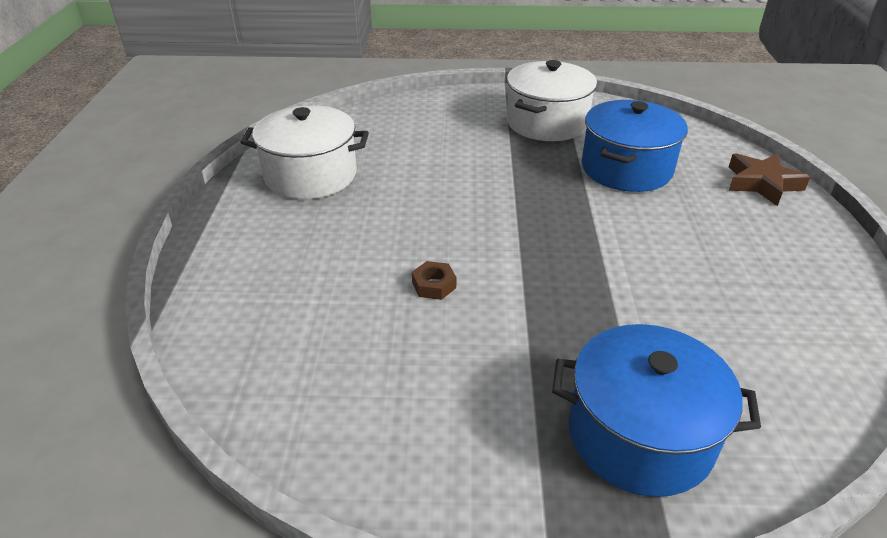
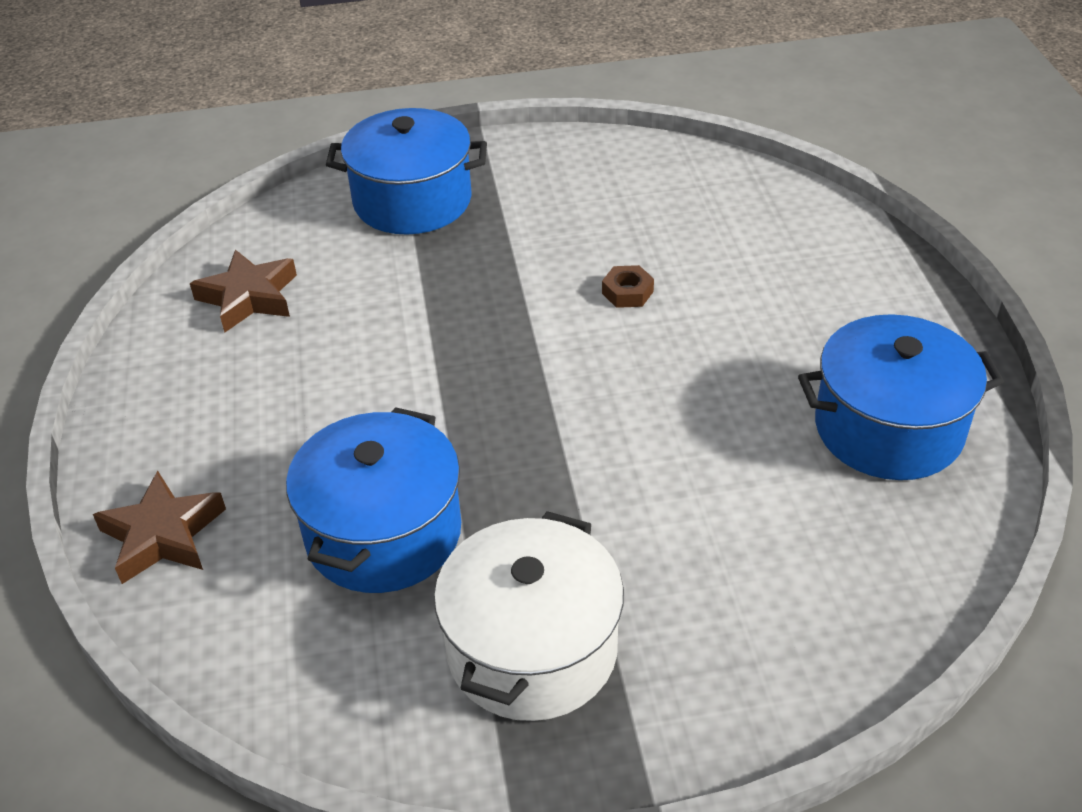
camera: 170 degrees right, 5 degrees up
(310, 175) = (888, 428): white pot -> blue pot
(787, 336) = (248, 297): none -> brown star

